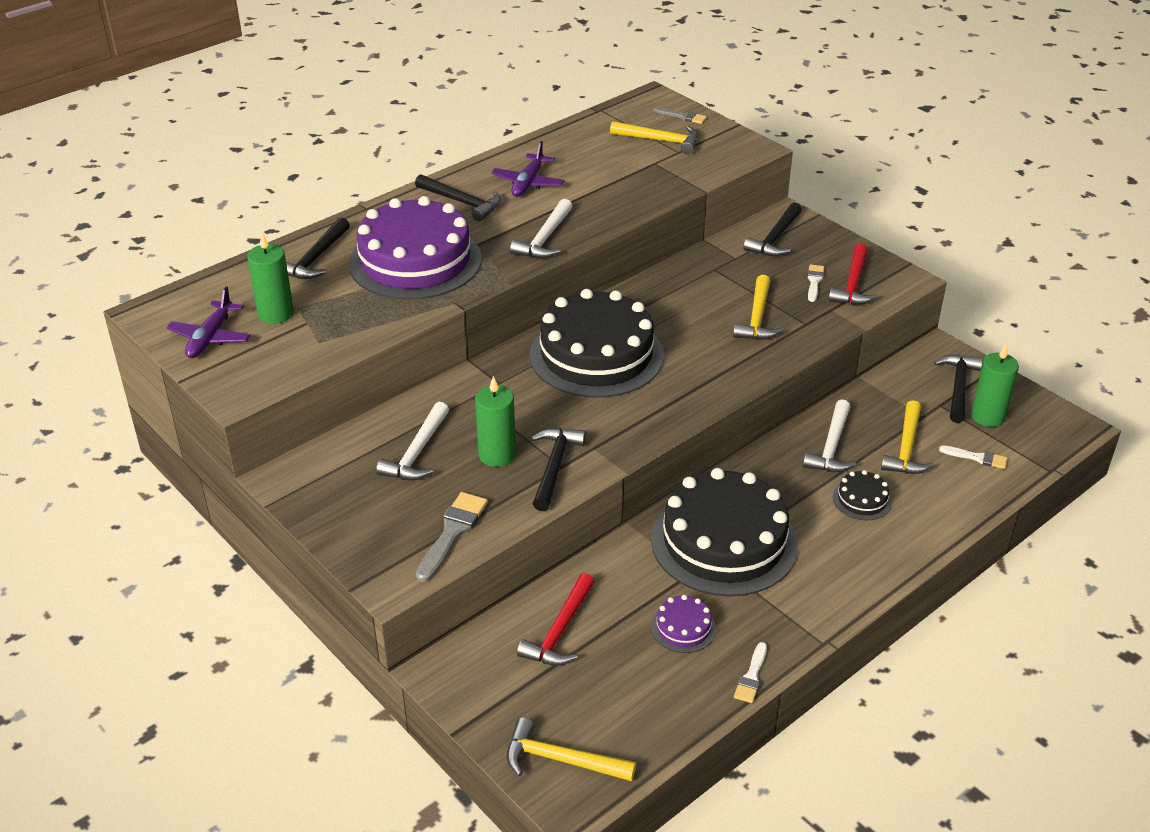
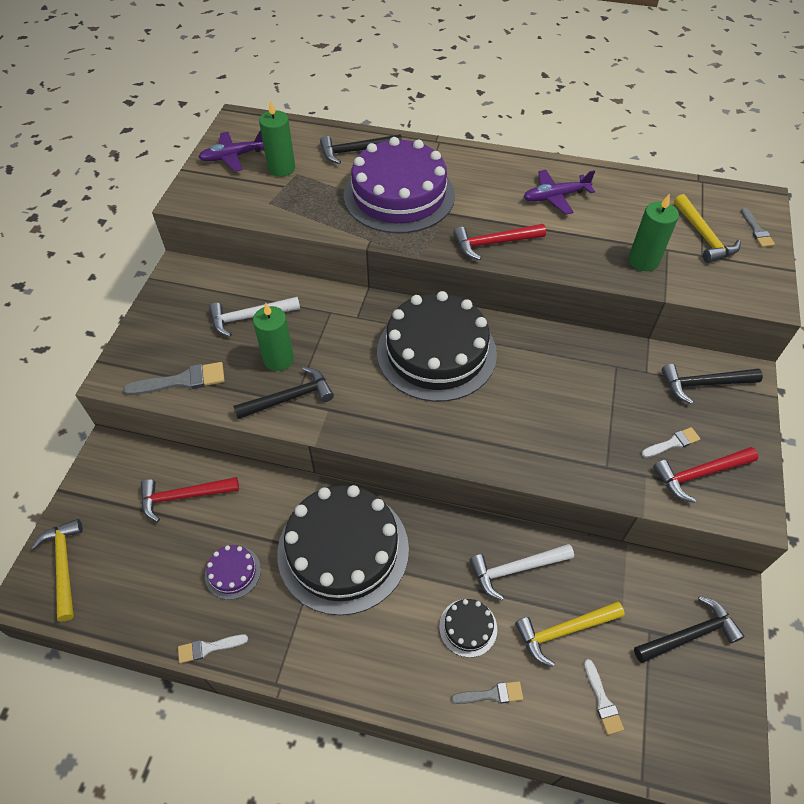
camera: 55 degrees right, 15 degrees up
(462, 202) = (492, 179): black hammer -> none
(545, 239) = (494, 243): white hammer -> red hammer
(757, 318) = (580, 428): yellow hammer -> none
(929, 514) = (491, 694): none -> grey brush
(987, 416) = (671, 682): green candle -> green candle (643, 261)

